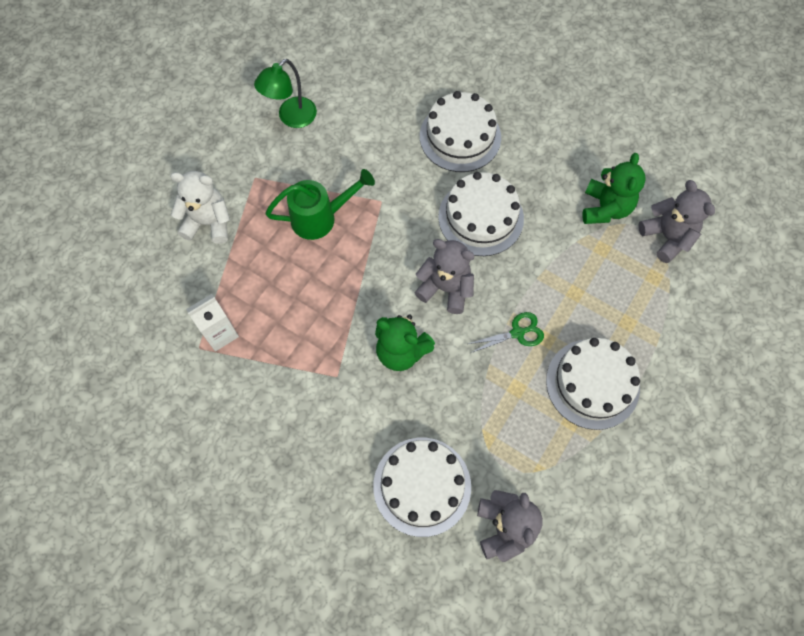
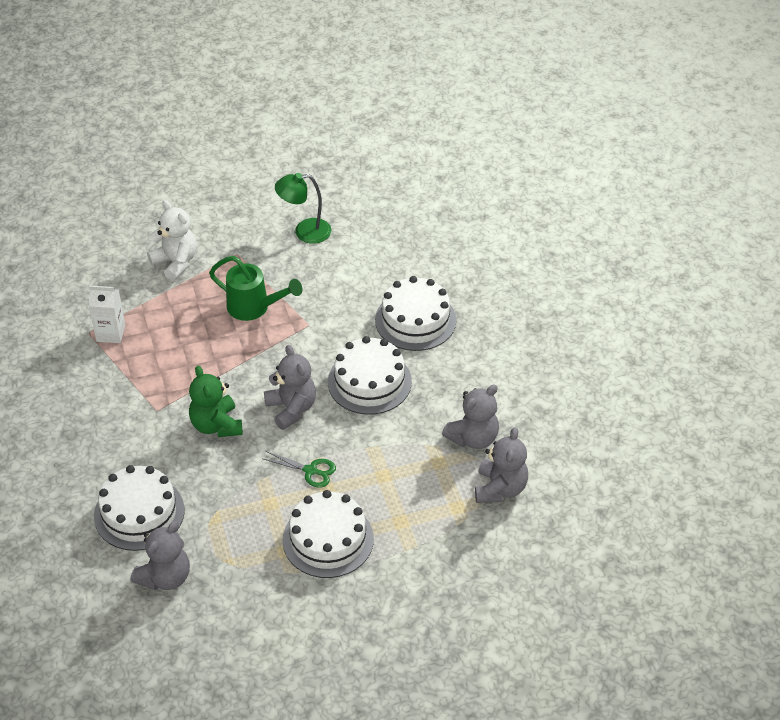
camera: 40 degrees right, 20 degrees down
(605, 208) = (473, 438): green teddy bear -> grey teddy bear

